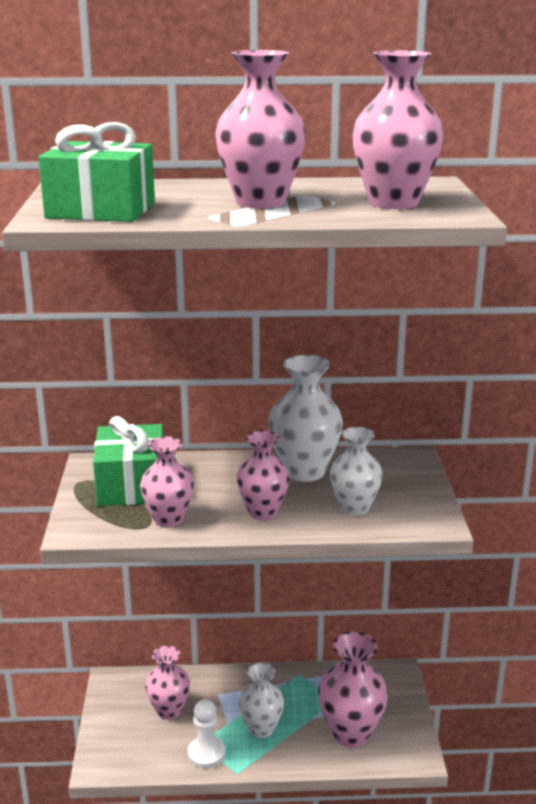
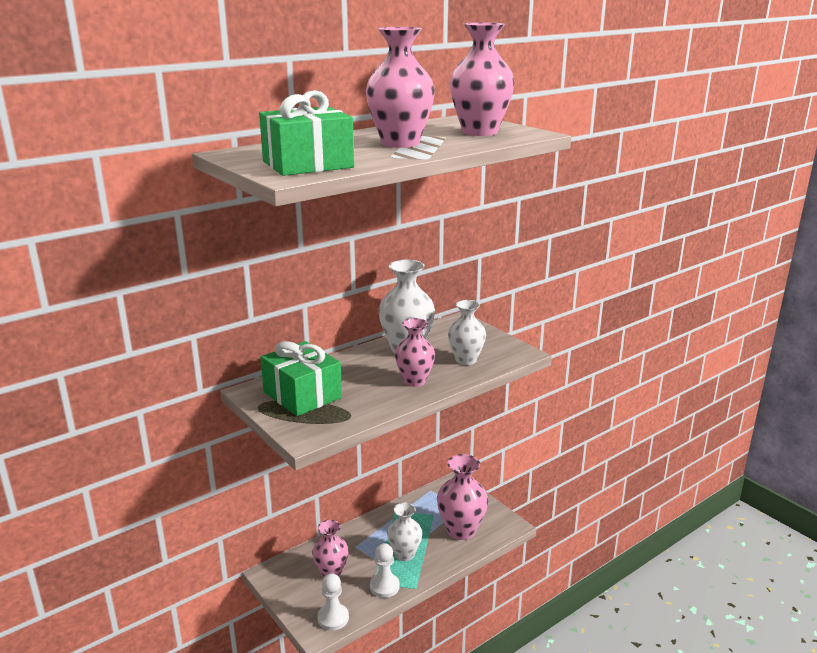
camera: 35 degrees left, 0 degrees up
(125, 760) = (333, 618): none -> white pawn
(168, 519) = (359, 406): pink vase -> none

